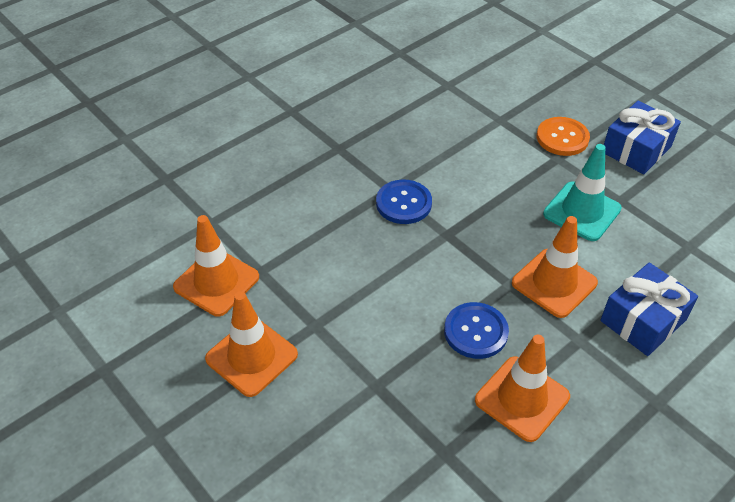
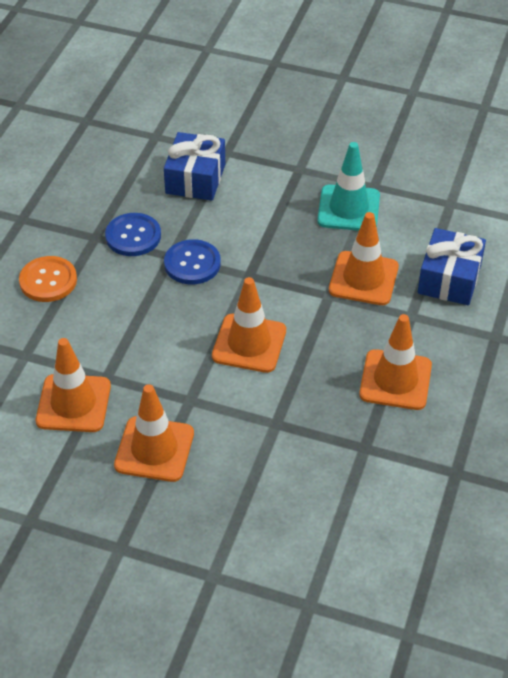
camera: 30 degrees left, 0 degrees up
(404, 297) = (249, 343): none -> orange traffic cone
(475, 332) = (326, 345): blue button -> blue button (133, 236)
(562, 138) = (291, 148): orange button -> orange button (48, 280)
(636, 149) = (360, 135): blue gift -> blue gift (195, 179)

